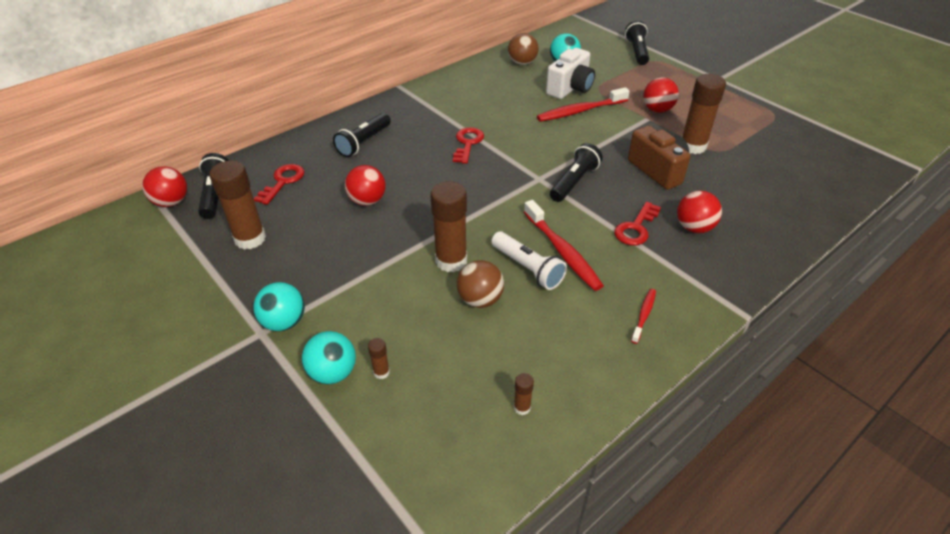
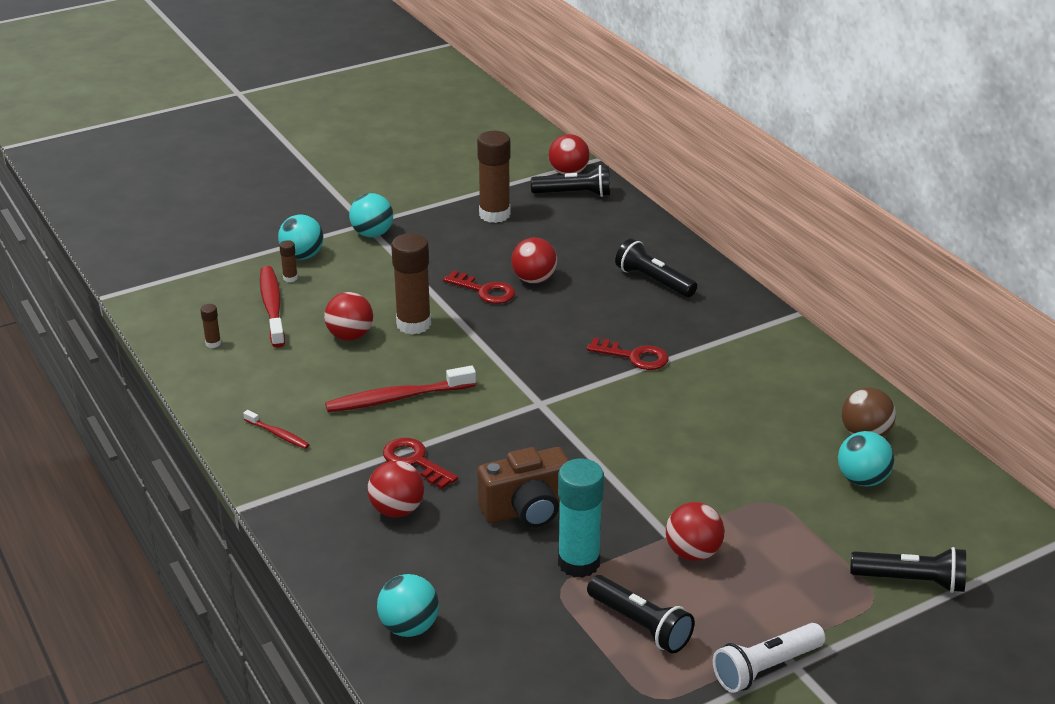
camera: 100 degrees right, 10 degrees down
(283, 182) = (586, 230): red key -> red key (485, 291)
(480, 299) = (350, 336): brown ball -> red ball
(527, 268) = (381, 371): white flashlight -> white flashlight (766, 668)
(570, 88) = (774, 471): white camera -> none
(574, 182) = (523, 430): black flashlight -> black flashlight (640, 625)
(581, 111) = (702, 469): red toothbrush -> red toothbrush (272, 307)
(693, 146) = (578, 563): brown glue stick -> turquoise glue stick
(797, 203) = (409, 627): none -> turquoise ball

